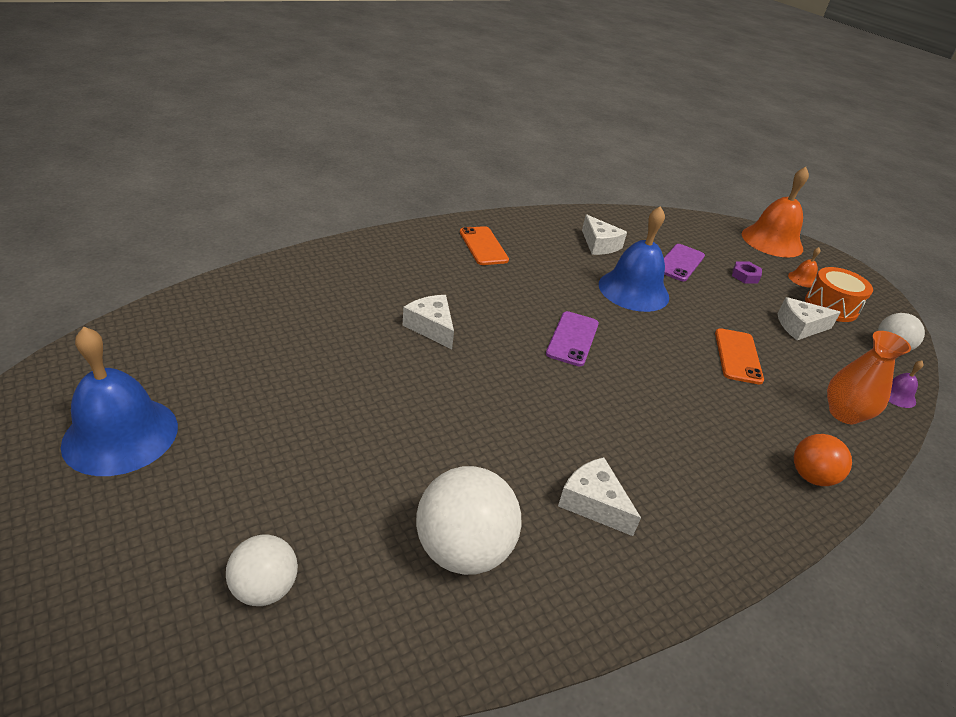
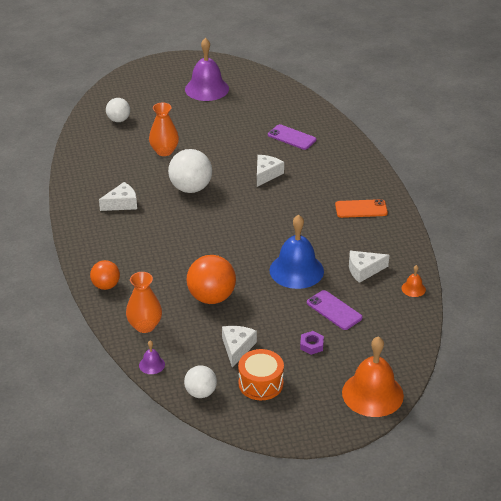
camera: 110 degrees right, 0 degrees up
(120, 435) = (206, 89): blue bell -> purple bell
(392, 468) = (164, 151): none -> orange vase
(431, 327) = (266, 174): white cheese -> white cheese turned 45 degrees counterclockwise
(463, 549) = (114, 164): white ball -> white ball (191, 188)
(572, 339) = (245, 226): purple phone -> purple phone (291, 137)
(738, 356) = (211, 297): orange phone -> orange ball
(802, 279) = (303, 384): orange bell -> orange bell (413, 289)

